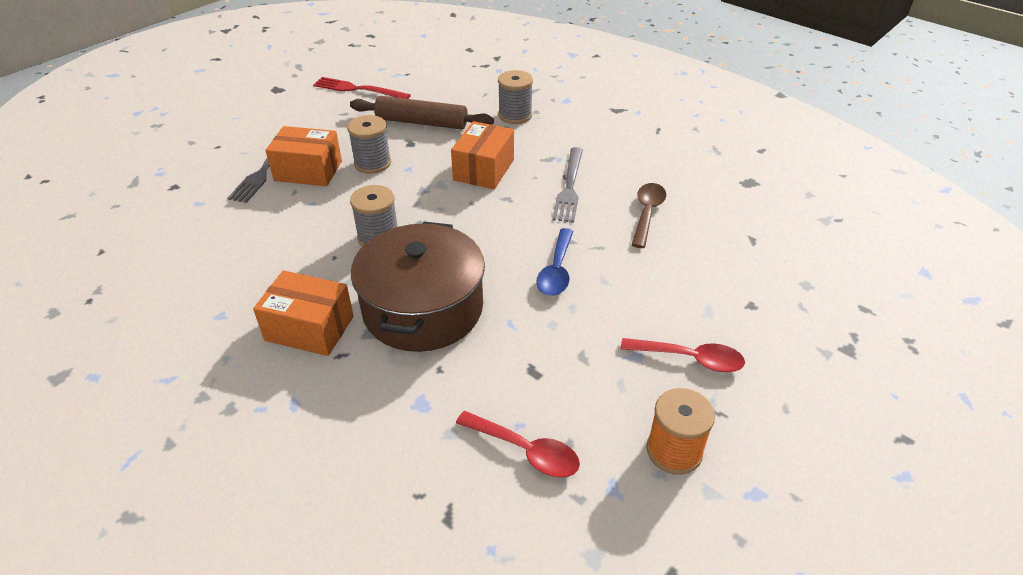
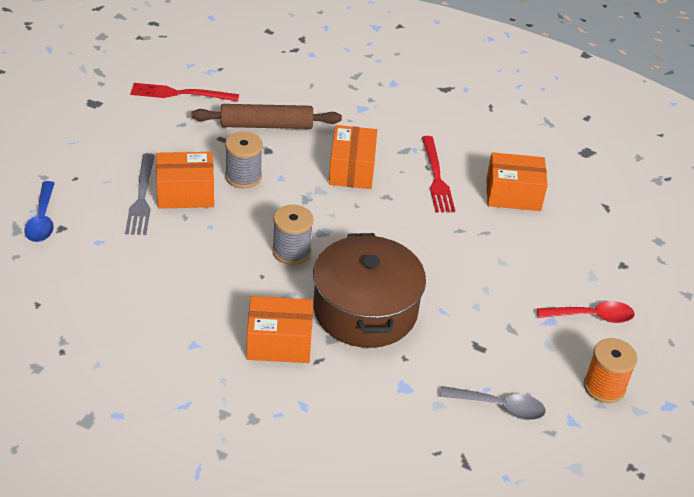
camera: 20 degrees left, 0 degrees up
(515, 115) = (352, 106): grey spool -> none
(525, 450) = (499, 407): red spoon -> grey spoon
(556, 270) = (459, 259): blue spoon -> blue spoon (42, 220)
(569, 187) = (436, 177): grey fork -> red fork
(647, 213) = (513, 194): brown spoon -> orange box

